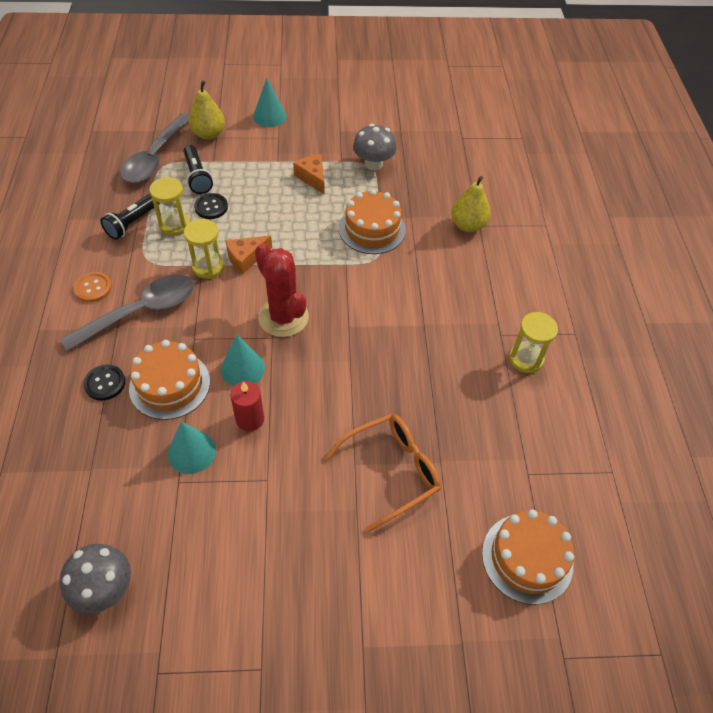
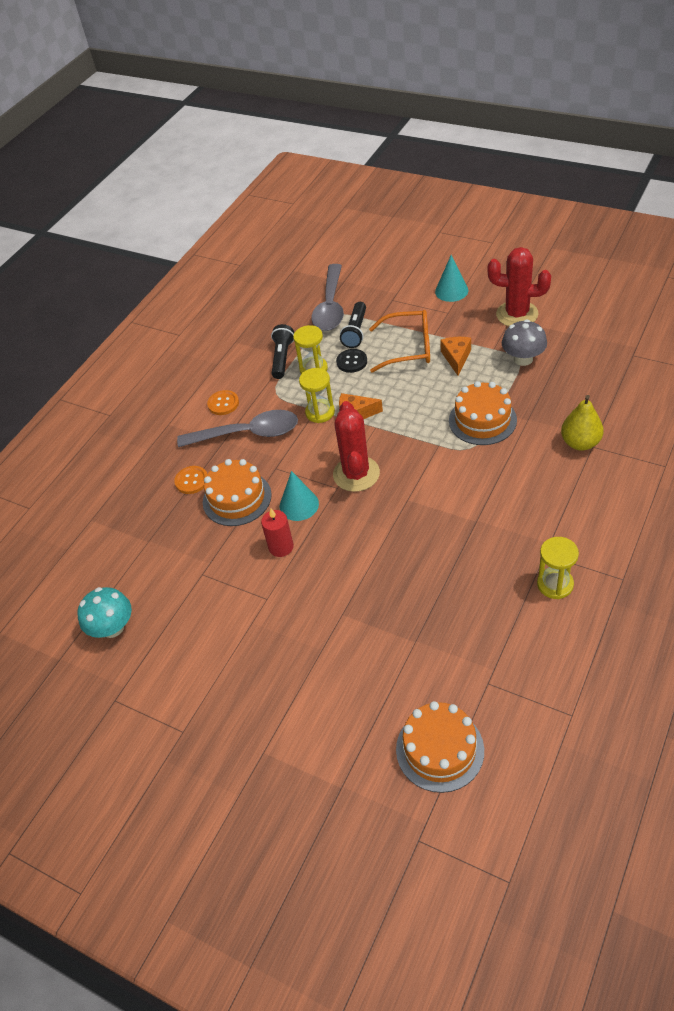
camera: 40 degrees right, 5 degrees down
(104, 588) = (112, 627): grey mushroom -> turquoise mushroom
(105, 383) = (191, 481): black button -> orange button
(133, 222) = (282, 358): black flashlight -> black flashlight turned 120 degrees clockwise
(155, 158) = (330, 306): grey spoon -> grey spoon turned 45 degrees counterclockwise
(191, 452) = (224, 555): turquoise cone -> none
(208, 134) = (387, 295): yellow pear -> none
(343, 125) = (517, 314): none -> red cactus
(391, 471) = (369, 631): orange glasses -> orange glasses (408, 348)

